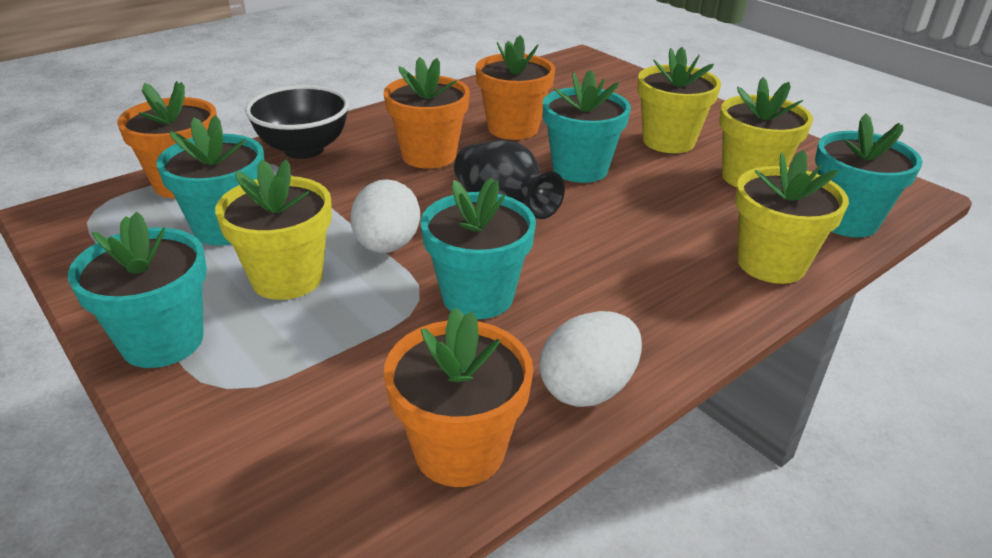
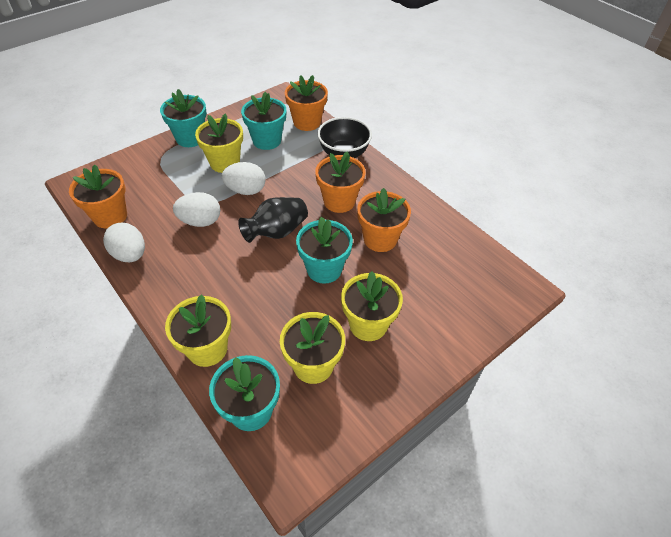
camera: 90 degrees right, 15 degrees up
(477, 296) = (200, 221): turquoise flower pot -> white egg

